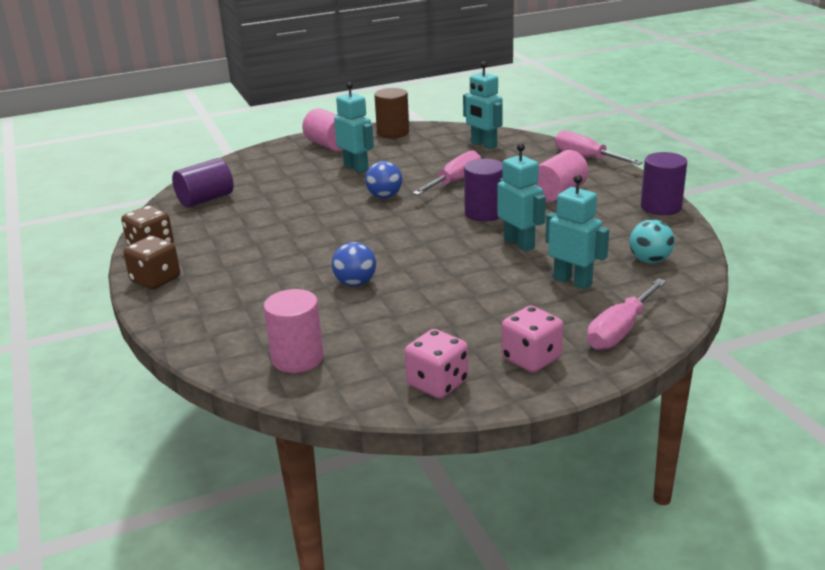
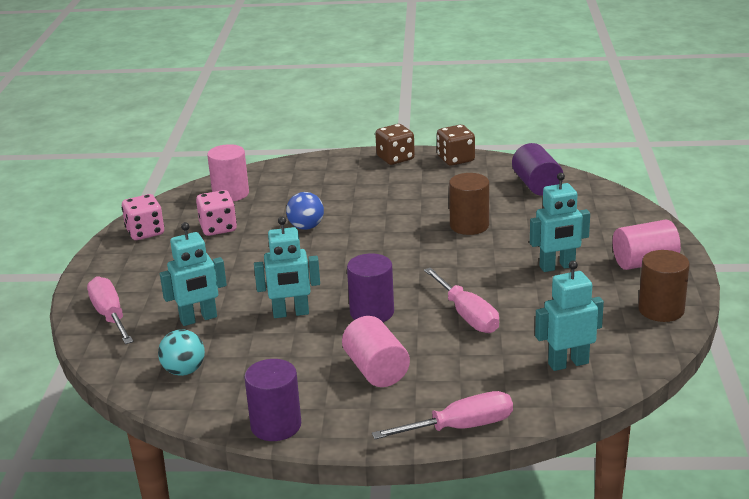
camera: 115 degrees right, 0 degrees up
(304, 210) = (469, 225): none -> brown cylinder
(384, 196) = (464, 268): blue ball -> none
(531, 358) = (126, 270): pink dice -> pink dice (218, 228)

